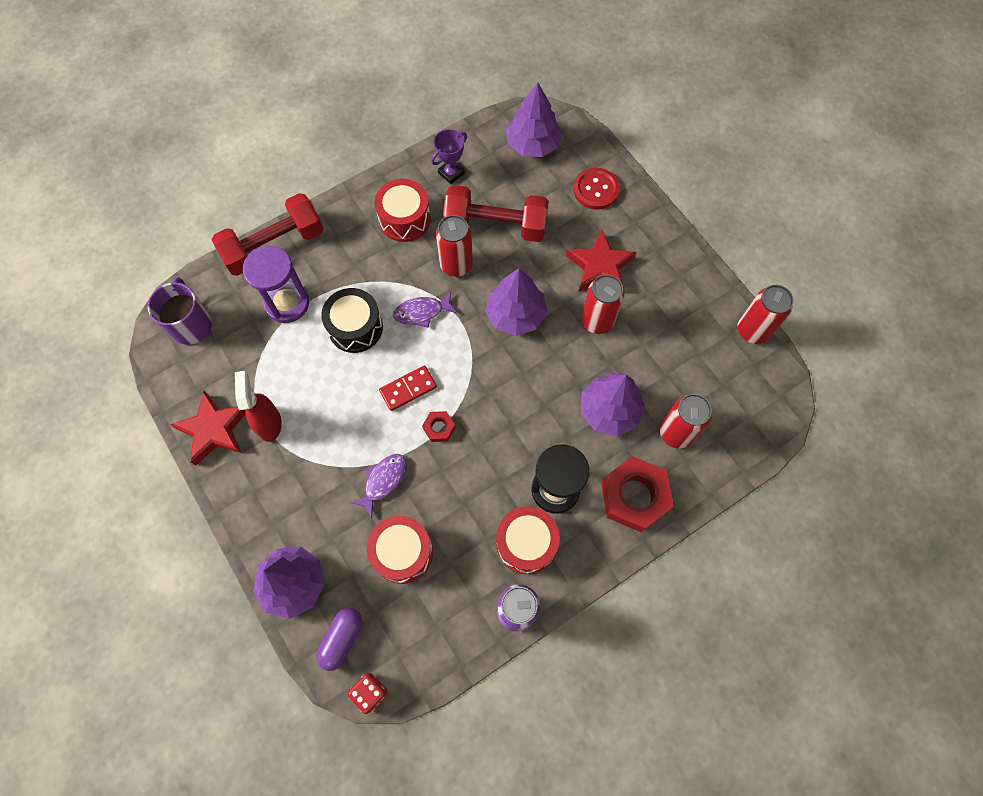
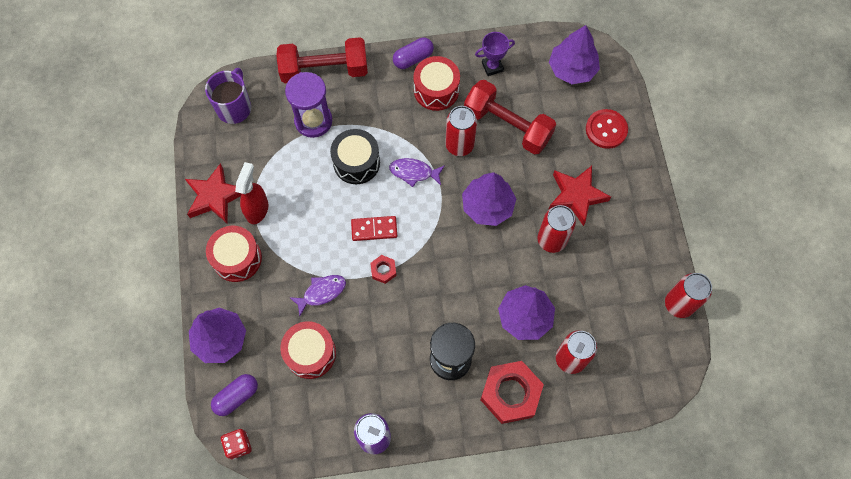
camera: 25 degrees right, 0 degrees up
(364, 197) = (413, 58): none -> purple capsule
(526, 543) = (407, 390): red drum -> red drum (237, 258)

